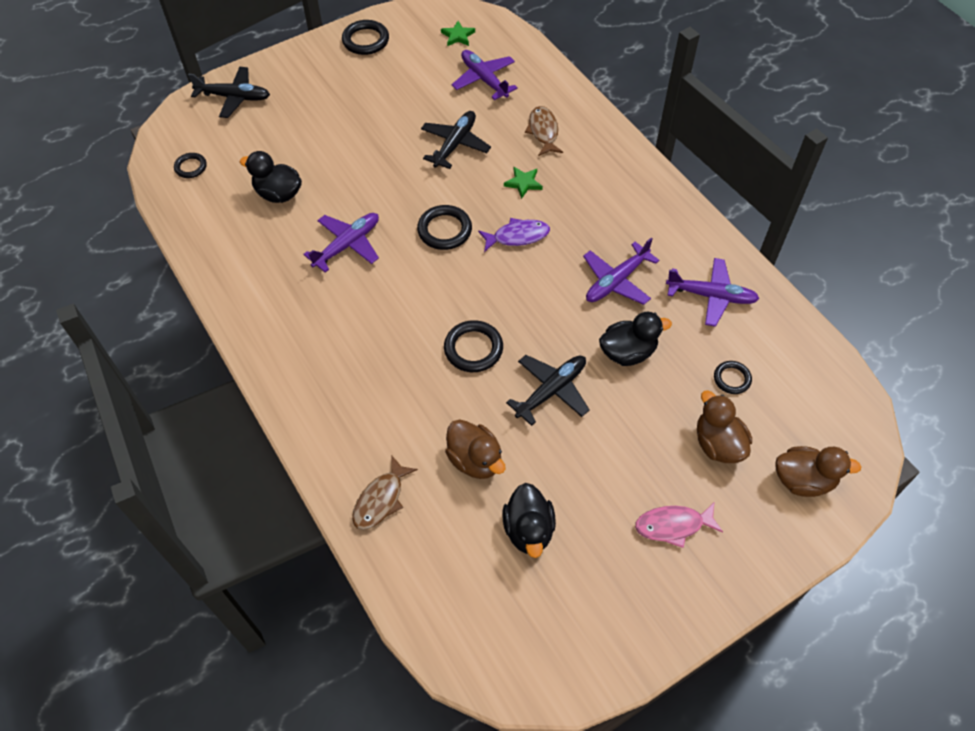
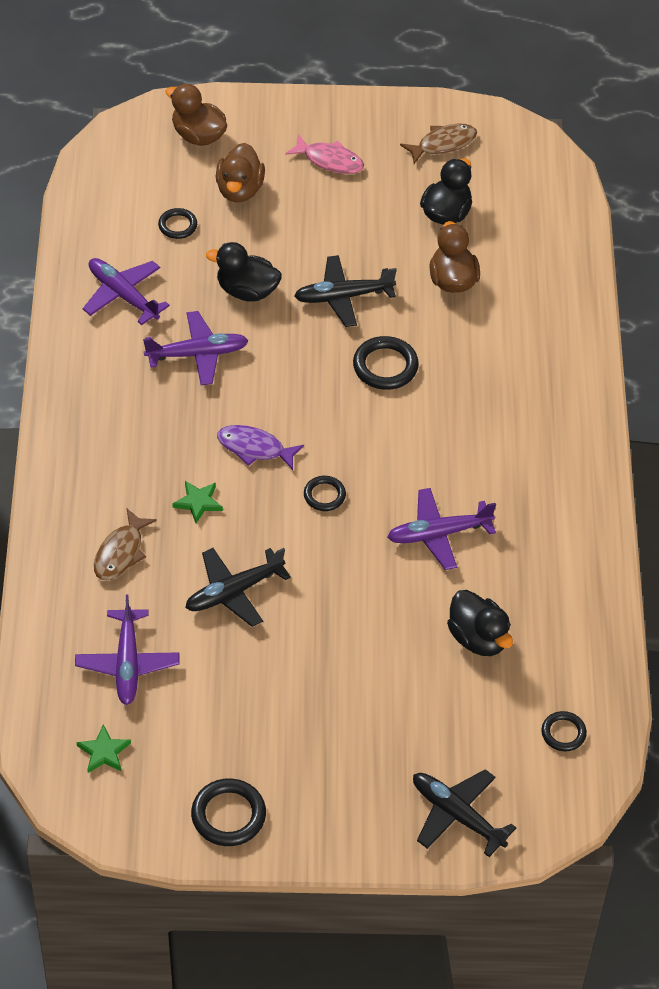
camera: 150 degrees left, 5 degrees down
(381, 500) = (553, 292): brown fish -> brown fish (443, 144)
(444, 230) = (324, 495): black ring -> black ring, size x0.62

